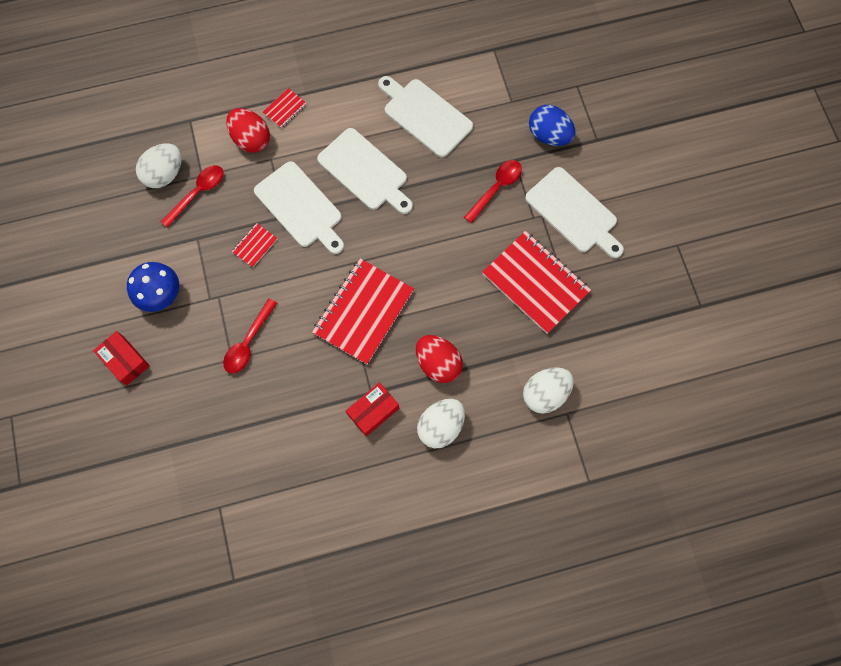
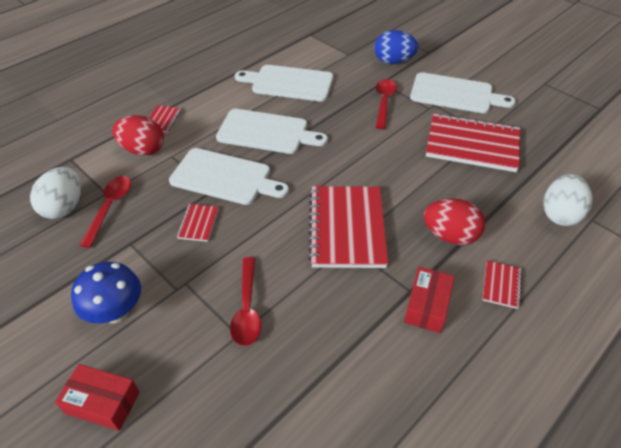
camera: 30 degrees left, 25 degrees down
(440, 426) = (501, 285): white egg -> red notebook

